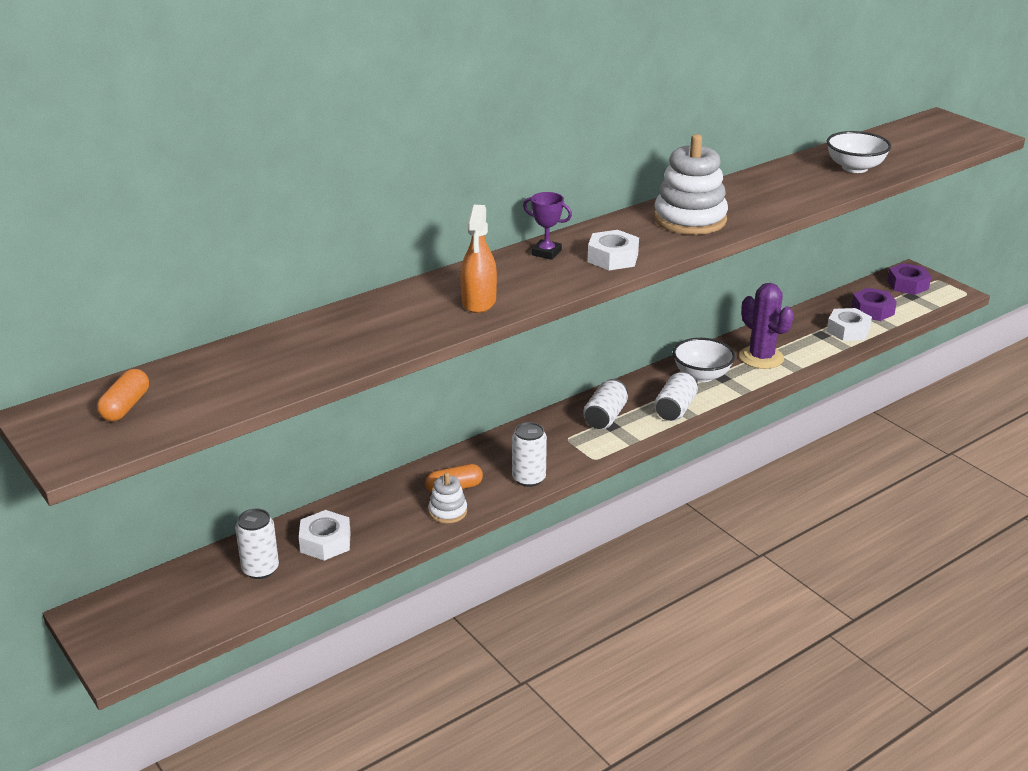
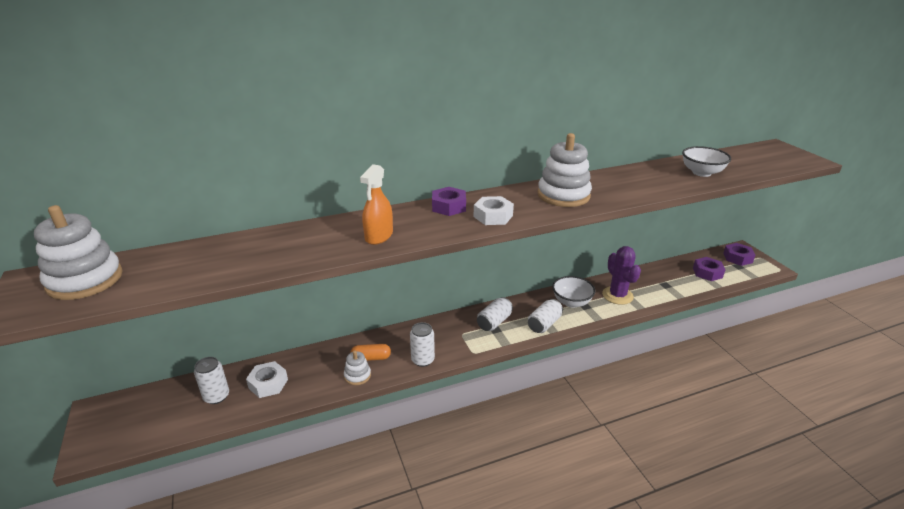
camera: 15 degrees right, 0 degrees up
(125, 406) = (85, 280): orange capsule -> white stacking toy
(546, 253) = (449, 206): purple trophy -> purple nut
(848, 330) = (685, 285): white nut -> none

